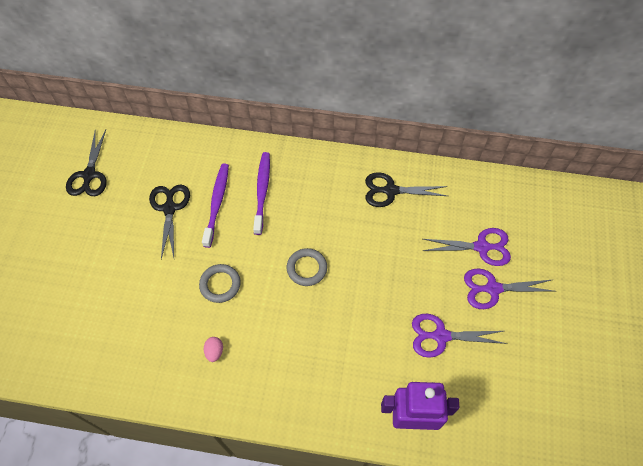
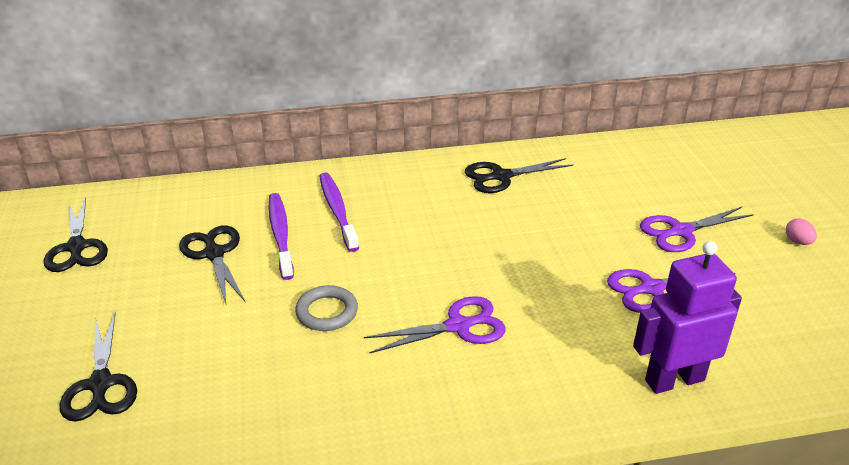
camera: 20 degrees left, 25 degrees down
(73, 299) = (101, 384): none -> black scissors
(214, 352) = (356, 385): pink egg -> pink egg (797, 242)
(307, 268) = (439, 268): grey ring -> none
(481, 247) = (641, 199): purple scissors -> purple scissors (458, 326)

